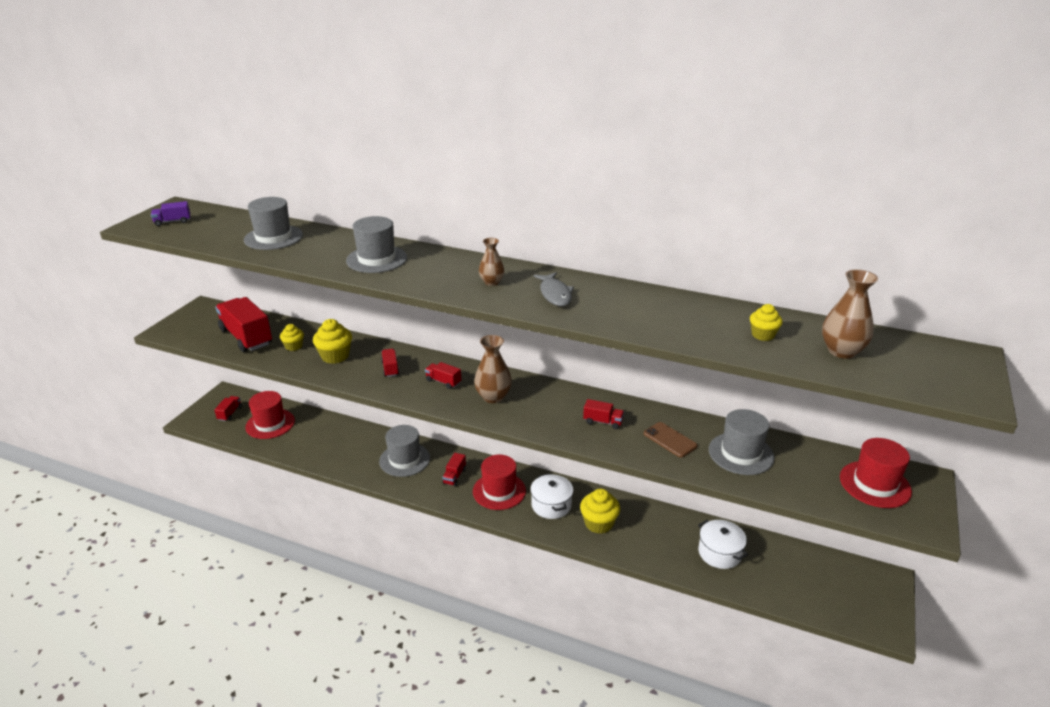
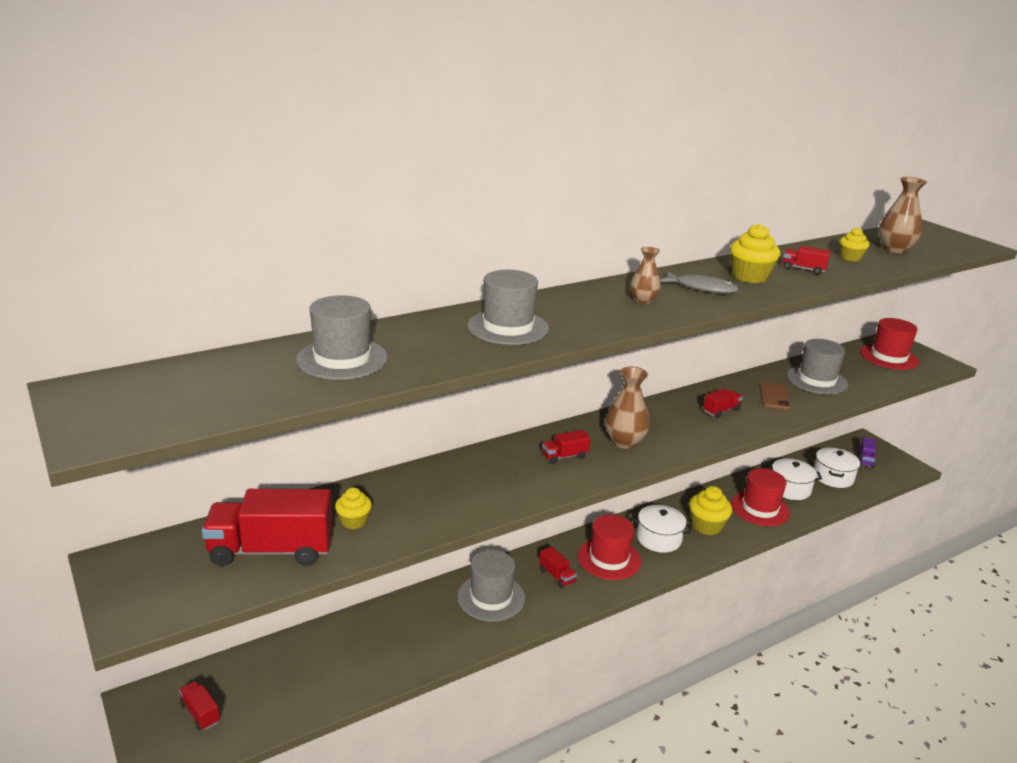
camera: 55 degrees left, 5 degrees down
(173, 222) = (141, 406): purple truck -> purple truck (865, 460)
(270, 424) = (281, 680): red hat -> red hat (760, 508)
(335, 356) = (421, 501): yellow cupcake -> yellow cupcake (749, 277)
(390, 369) = (498, 476): red truck -> red truck (803, 269)
(670, 440) = (774, 396): brown phone -> brown phone turned 75 degrees counterclockwise
(781, 575) = (833, 477): none -> white pot

